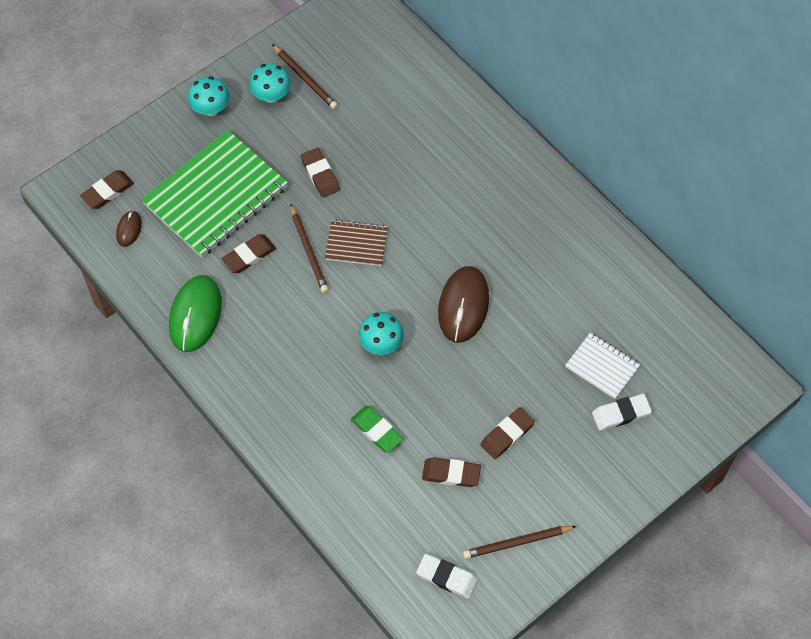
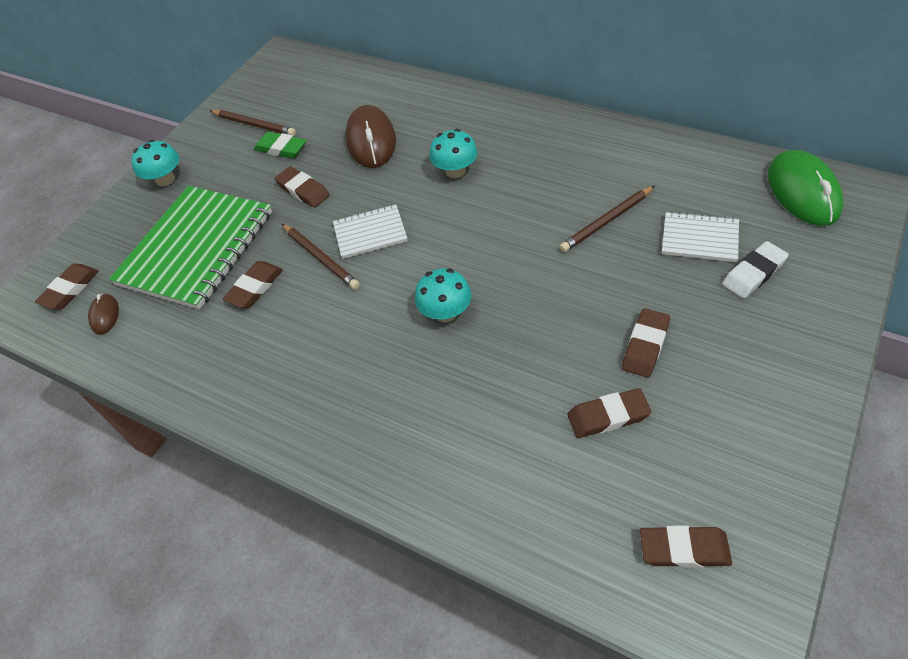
camera: 15 degrees left, 10 degrees down
(195, 315) = (212, 370): green mouse -> green mouse (803, 192)
(271, 95) = (225, 148): turquoise mushroom -> turquoise mushroom (455, 171)
(356, 244) = (370, 233): brown notebook -> white notebook
(377, 431) = (490, 405): green eraser -> green eraser (281, 148)
(446, 577) = (684, 549): white eraser -> brown eraser
(463, 306) = (516, 243): brown mouse -> brown mouse (371, 141)
(517, 542) = (742, 462): brown pencil -> brown pencil (607, 221)

